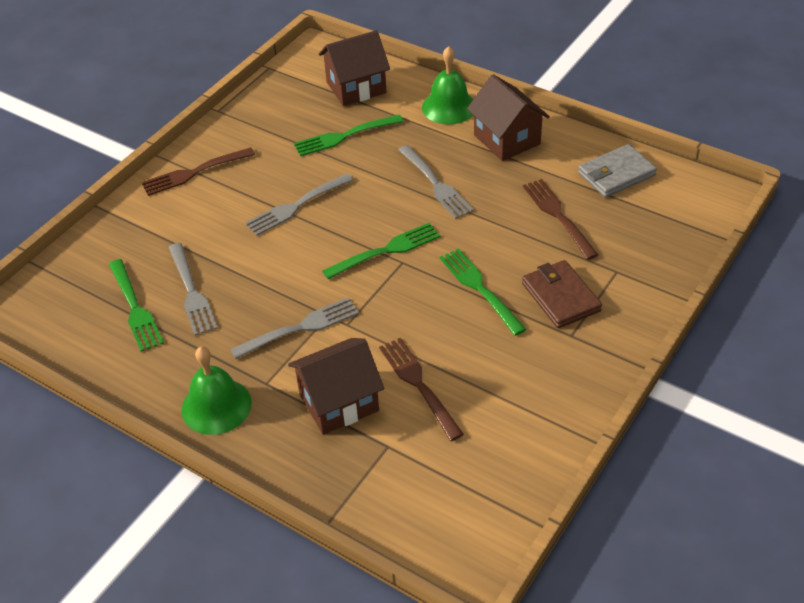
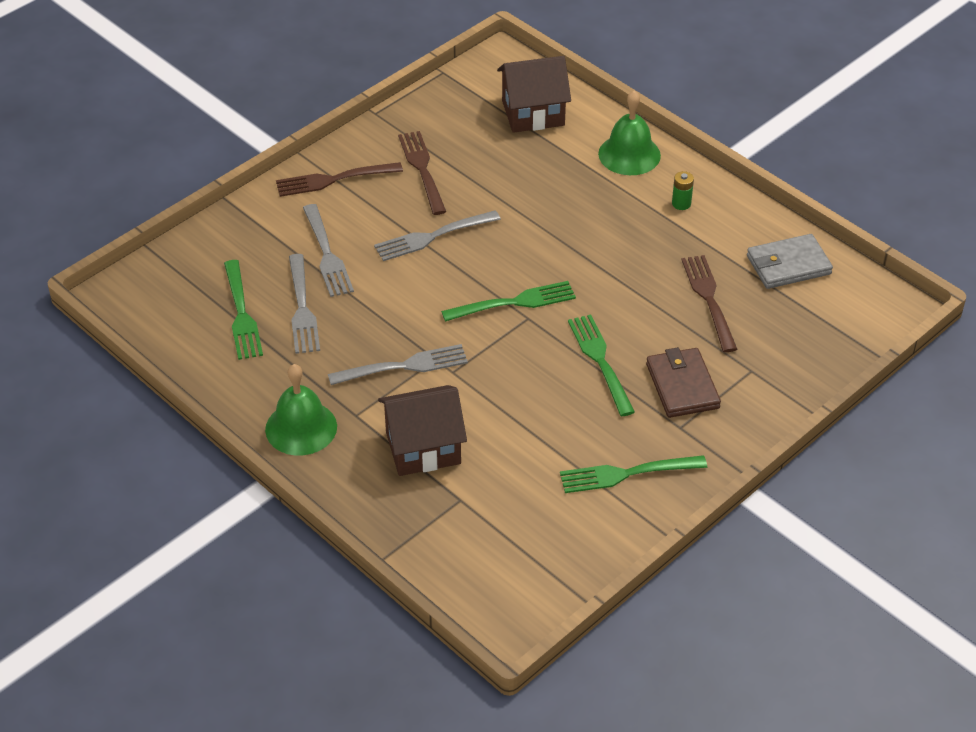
camera: 10 degrees right, 0 degrees up
(345, 136) = (506, 167): green fork -> green fork (628, 473)
(419, 385) = (508, 447): brown fork -> brown fork (423, 170)
(435, 183) = (587, 239): grey fork -> grey fork (326, 253)
(507, 139) = (681, 204): brown house -> green battery

